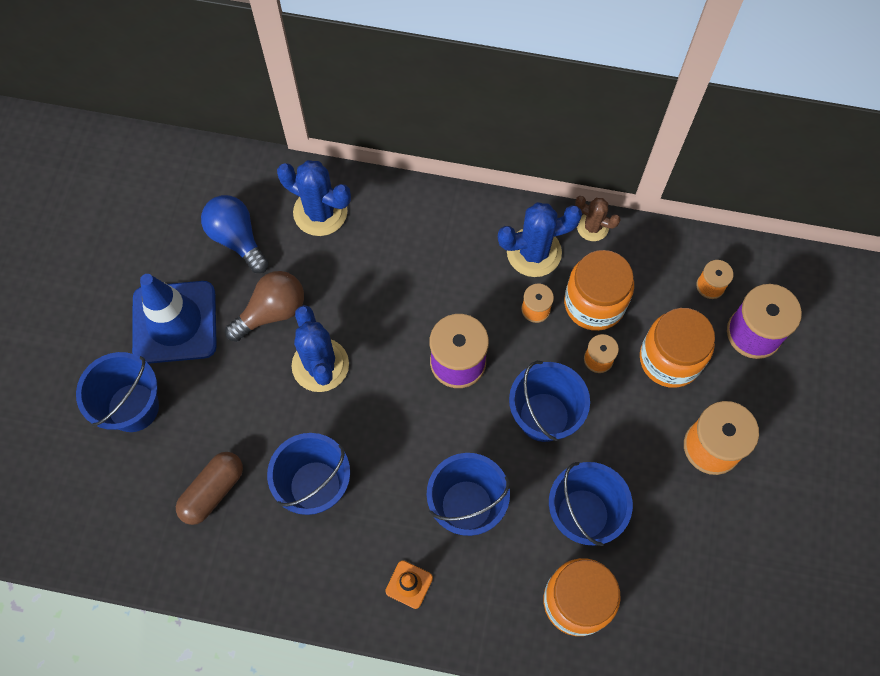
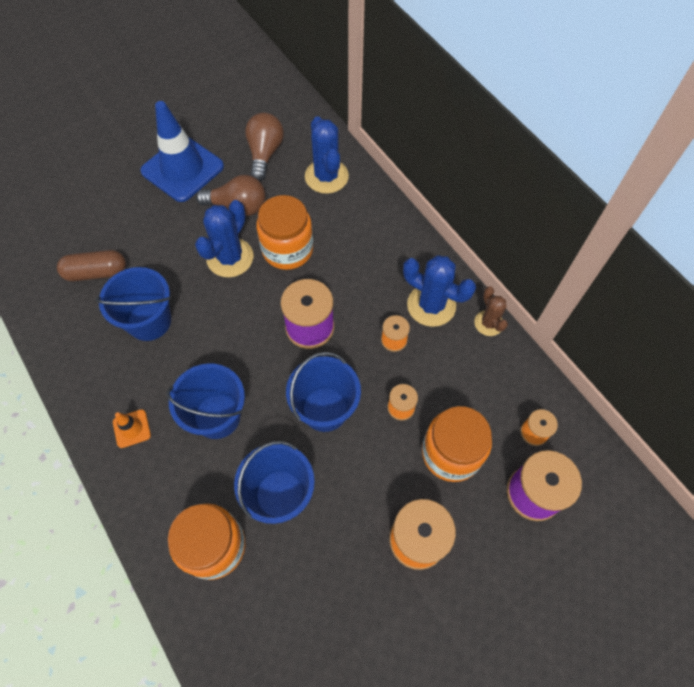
camera: 45 degrees right, 5 degrees down
(133, 407) = (111, 193): blue bucket -> none
(237, 239) = (265, 153): blue light bulb -> brown light bulb
(594, 303) = (437, 370): orange jar -> orange jar (287, 249)

